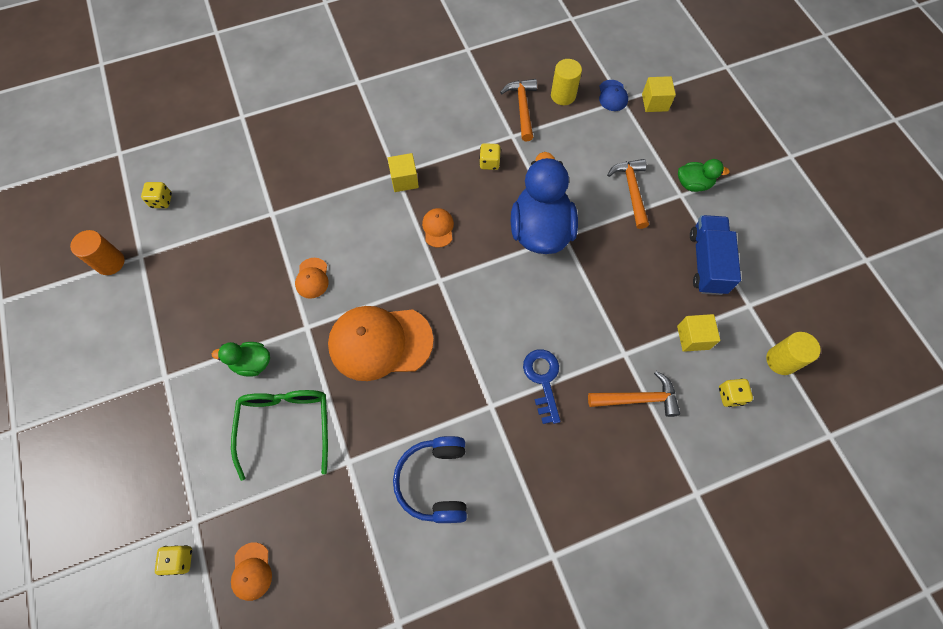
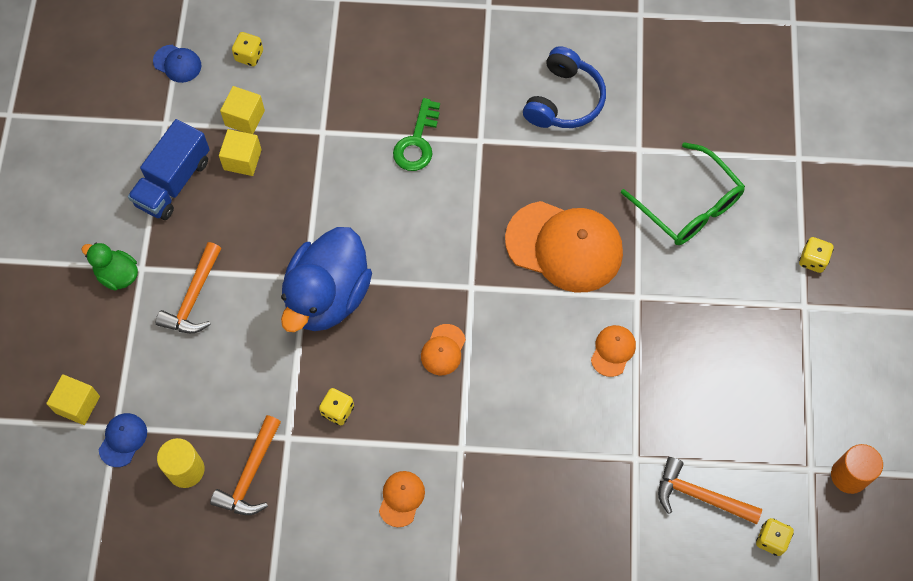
camera: 155 degrees left, 0 degrees up
(180, 560) = (817, 132): yellow dice -> yellow dice (812, 260)
(252, 363) = (707, 282): green duck -> none
(252, 571) = (754, 98): orange cap -> orange cap (401, 498)
(286, 425) = (689, 206): green glasses -> green glasses turned 60 degrees counterclockwise
(404, 180) = (454, 433): yellow cube -> yellow cube (242, 160)
(543, 380) = (417, 142): blue key -> green key
(637, 399) = (337, 89): orange hammer -> orange hammer (700, 496)
(781, 360) = (177, 63): yellow cylinder -> blue cap

